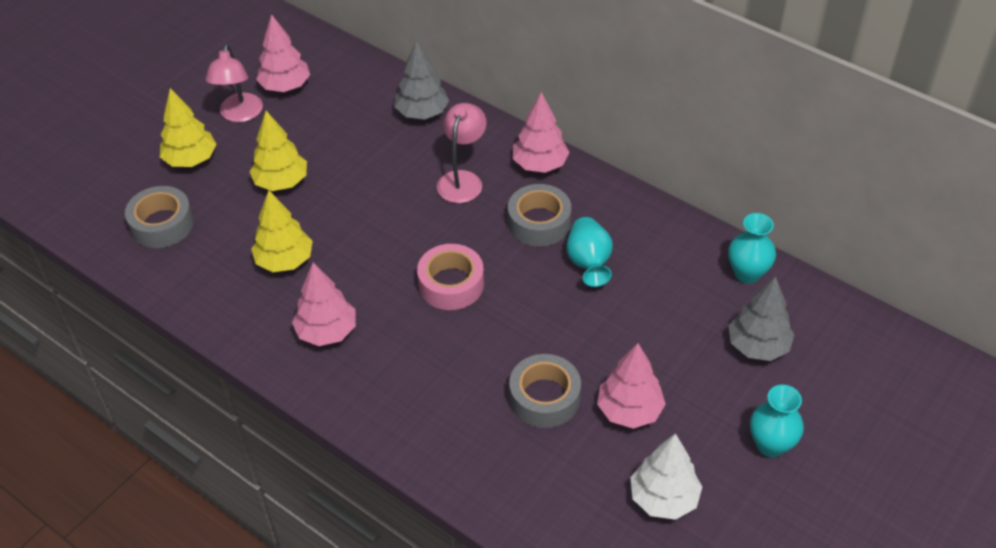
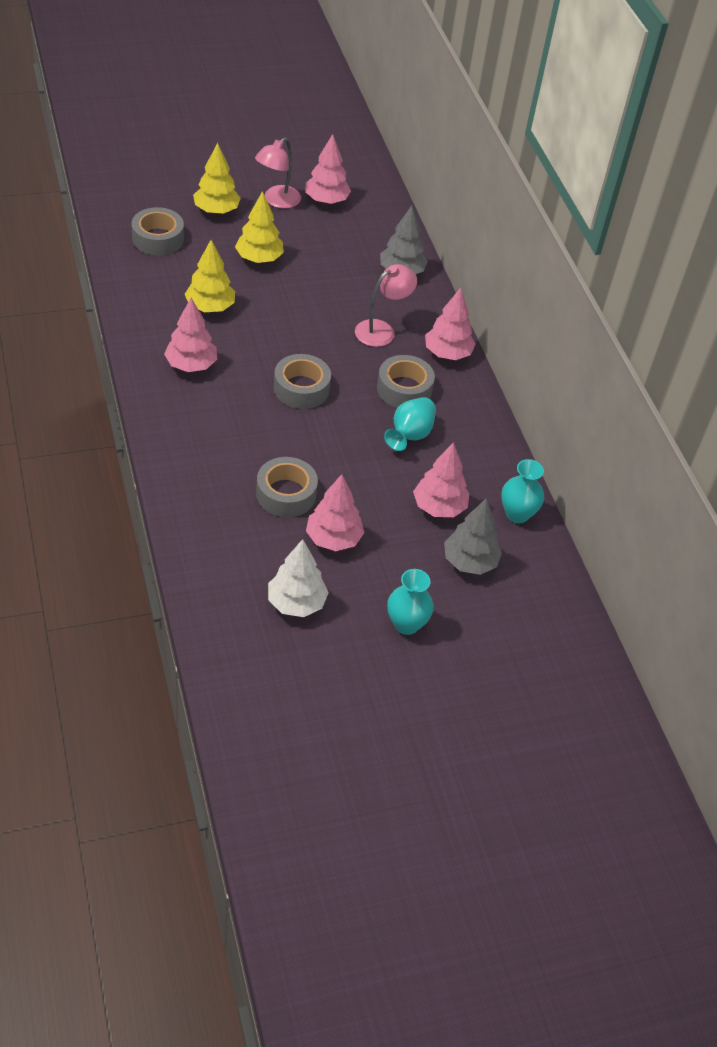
camera: 30 degrees right, 0 degrees up
(451, 284) = (301, 388): pink tape -> grey tape
(681, 313) = (439, 507): none -> pink tree

